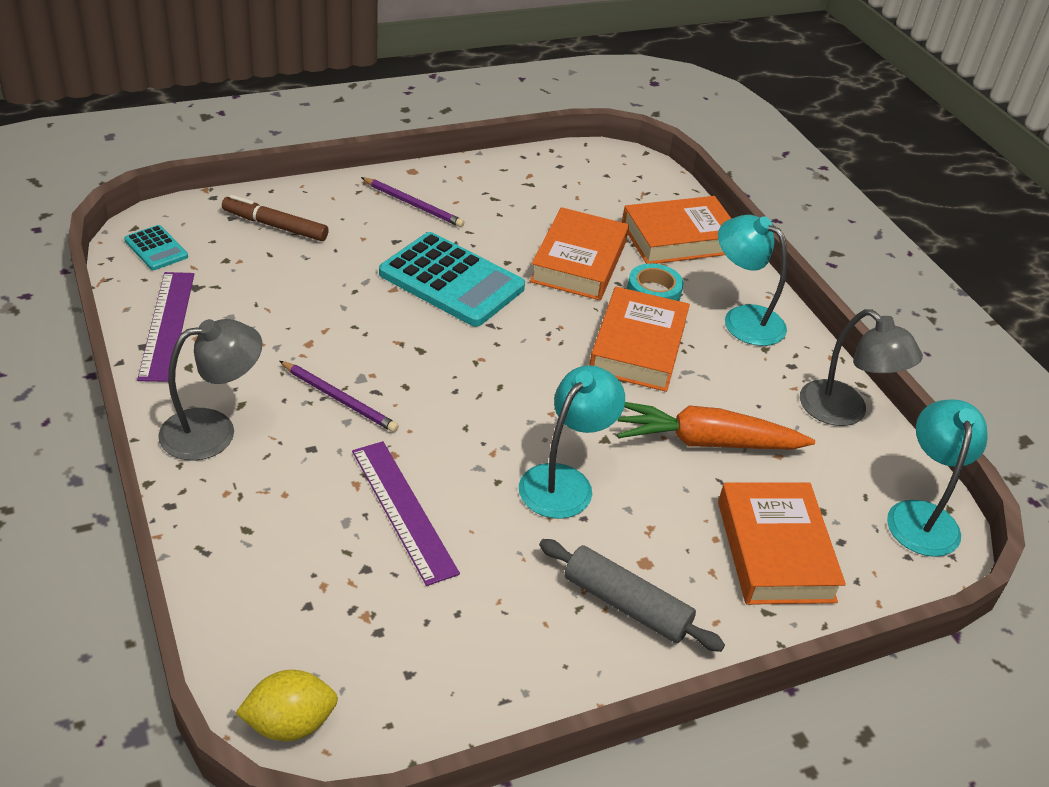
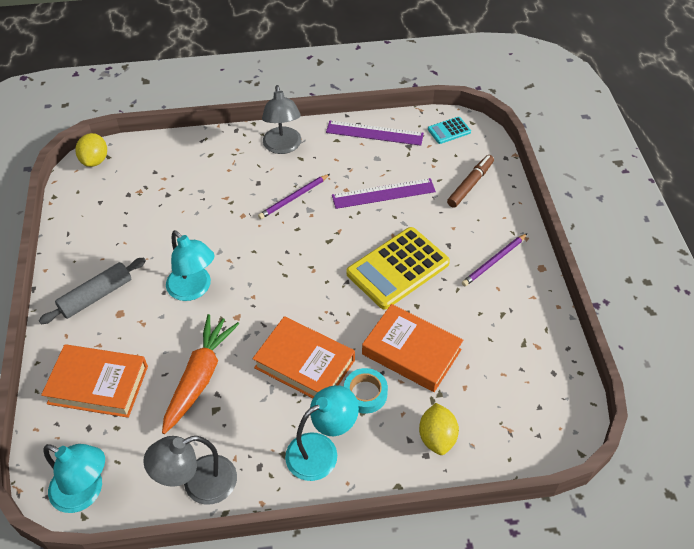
camera: 110 degrees right, 10 degrees up
(403, 510) = (199, 213): purple ruler -> purple ruler (383, 193)
(451, 281) = (398, 268): turquoise calculator -> yellow calculator
(679, 238) = (437, 437): orange book -> yellow lemon

